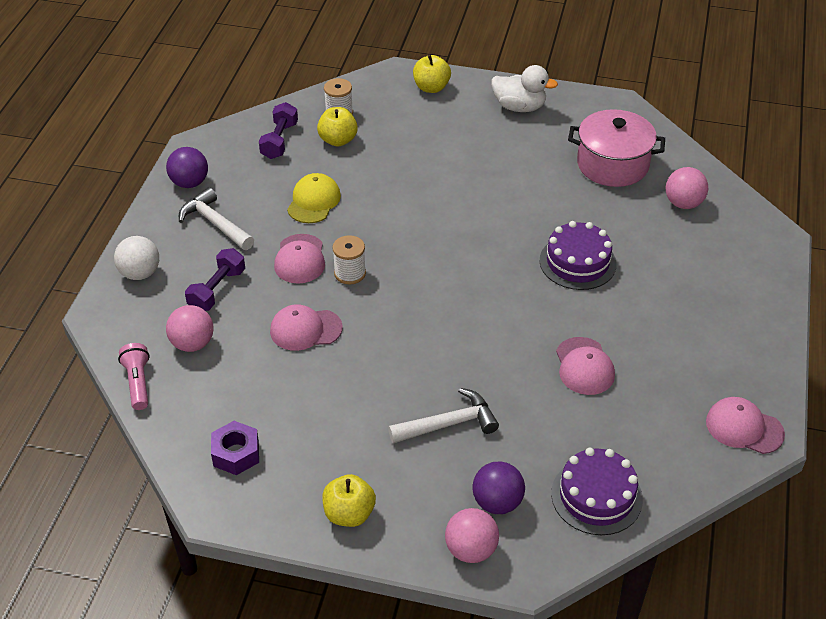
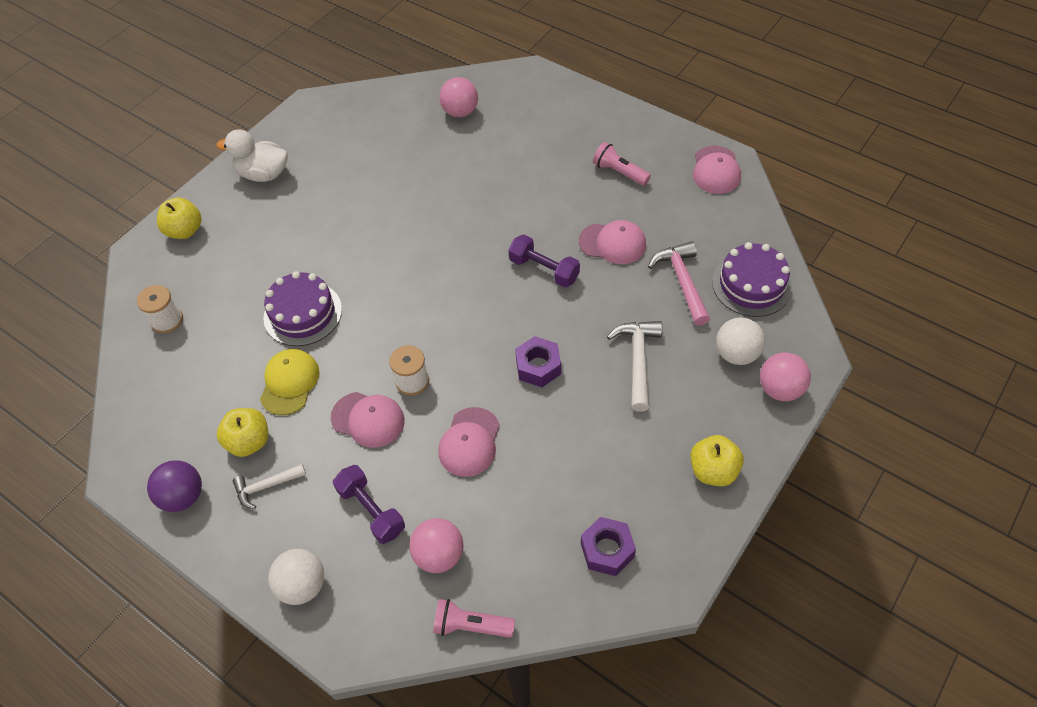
camera: 65 degrees left, 10 degrees up
(215, 223) = (266, 486): white hammer -> white hammer, size x0.65
(279, 140) = (173, 388): purple dumbbell -> purple dumbbell (544, 270)
(314, 201) = (289, 383): yellow cap -> yellow cap turned 60 degrees clockwise
(338, 140) = (209, 334): yellow apple -> yellow apple (249, 442)
(406, 352) = (538, 366): none -> purple nut
(497, 502) = (736, 354): purple ball -> white ball
(519, 107) = (263, 174): white duck -> white duck turned 120 degrees counterclockwise
(567, 435) = (682, 281): none -> pink hammer
(577, 262) = (491, 204): purple cake -> purple cake (303, 313)
(612, 164) = (384, 138): pink pot -> none
(685, 346) = (619, 172): none -> pink flashlight
(744, 428) = (716, 170): pink cap -> pink cap turned 45 degrees counterclockwise

